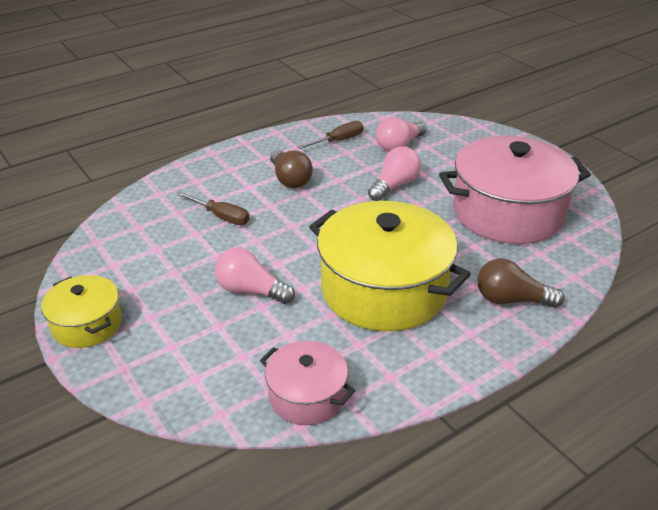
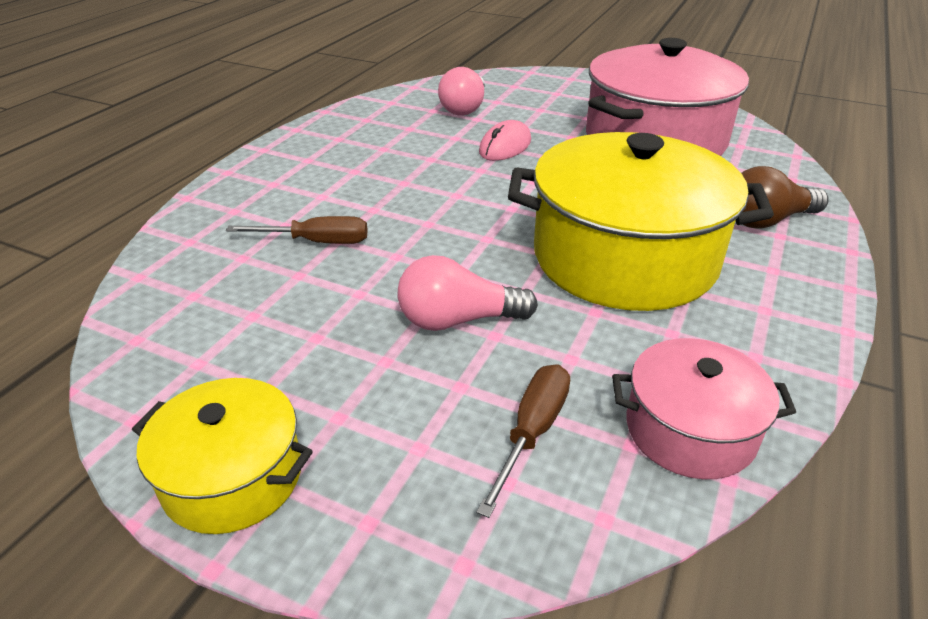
camera: 30 degrees left, 0 degrees up
(290, 179) = (369, 173): brown light bulb -> none
(338, 141) = (387, 119): brown screwdriver -> brown screwdriver (532, 432)
(394, 185) = (505, 146): pink light bulb -> pink mouse

